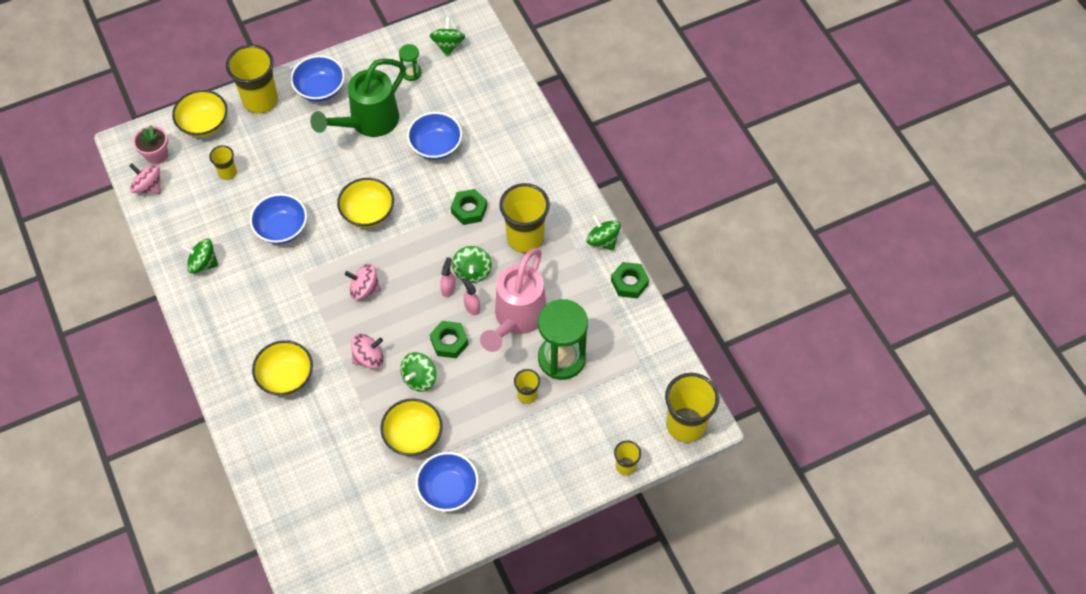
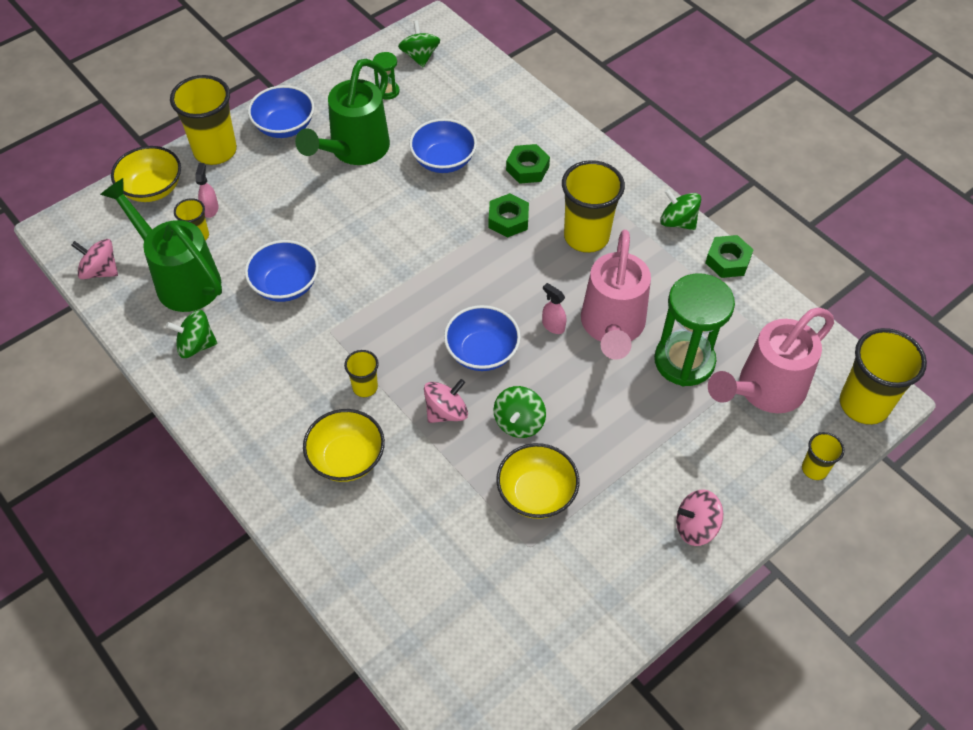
camera: 15 degrees left, 5 degrees down
(156, 155) = (101, 233): pink flower pot -> none
(205, 206) = (180, 278): none -> green watering can
(364, 289) = (412, 332): pink spinning top -> pink spinning top (695, 527)
(368, 212) = (387, 246): yellow bowl -> none
(448, 288) = (516, 311): pink spray bottle -> pink spray bottle (210, 209)
(448, 489) = (606, 550): blue bowl -> blue bowl (482, 352)
(449, 342) = (540, 371): green nut -> green nut (527, 168)
(472, 271) = (538, 286): green spinning top -> none
(527, 395) = (660, 412): yellow cup -> yellow cup (365, 387)
(612, 396) = (763, 391): none -> pink watering can

